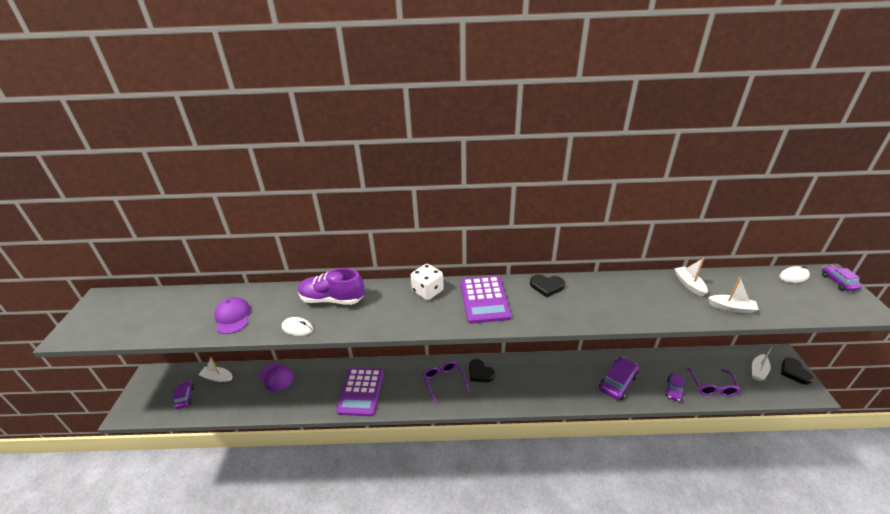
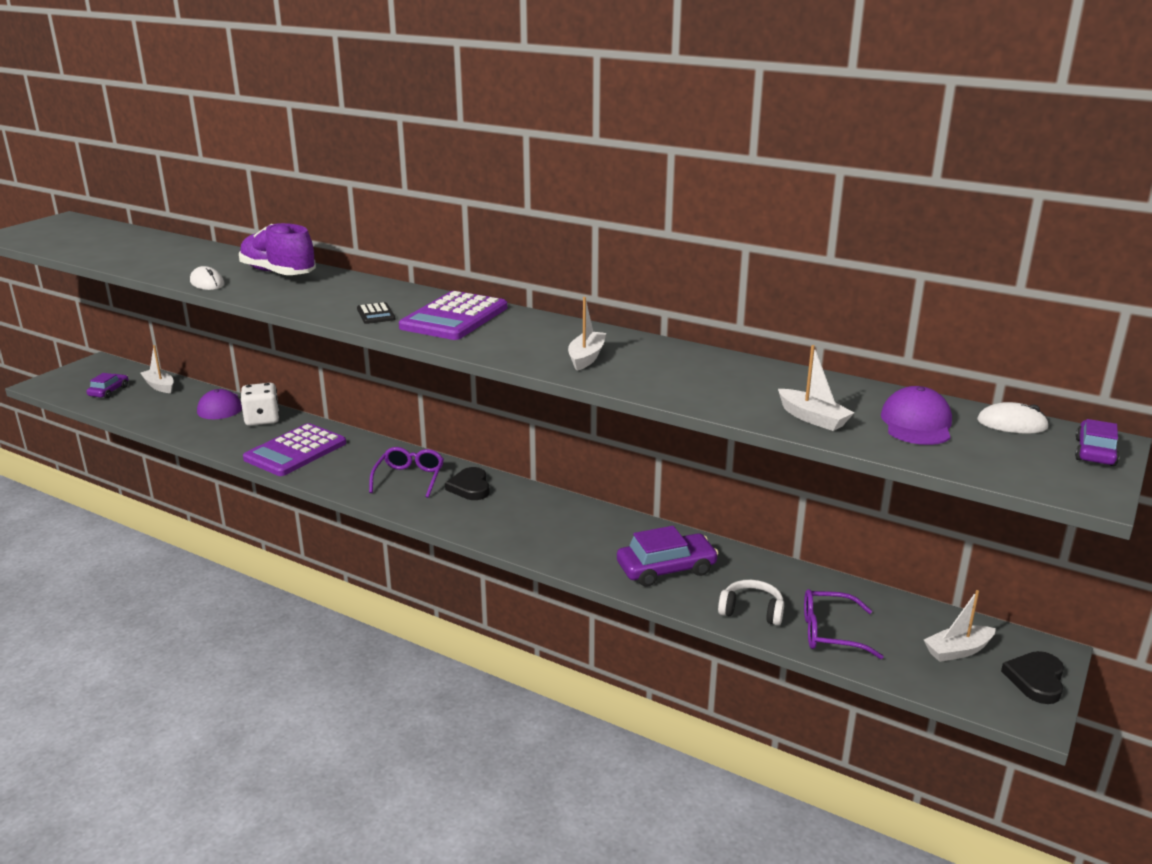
camera: 30 degrees right, 10 degrees down
(233, 317) = (159, 260): purple cap -> purple cap (916, 423)
(427, 291) = (397, 294): white dice -> white dice (262, 419)
(439, 315) = (376, 314): none -> black calculator
(546, 286) = (560, 328): black heart -> none
(674, 390) = (751, 611): purple car -> white headphones
(689, 284) = (789, 382): white boat -> white boat (586, 357)
(712, 386) = (831, 633): purple glasses -> purple glasses turned 60 degrees clockwise

